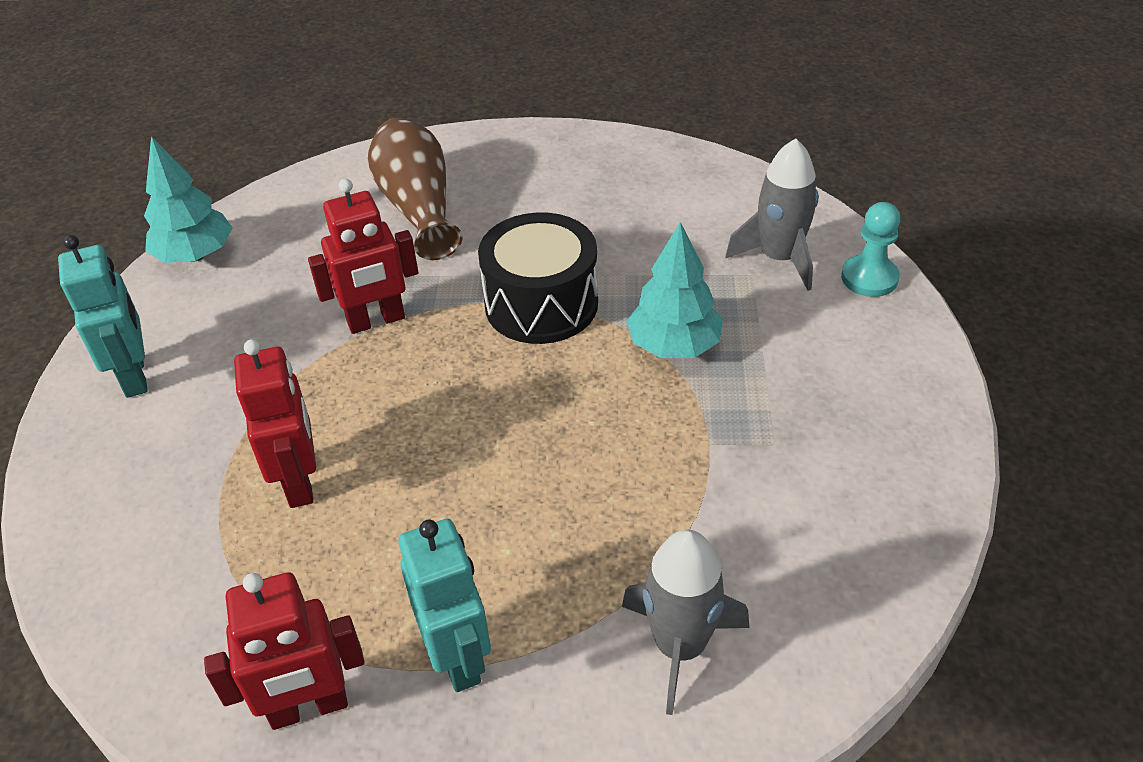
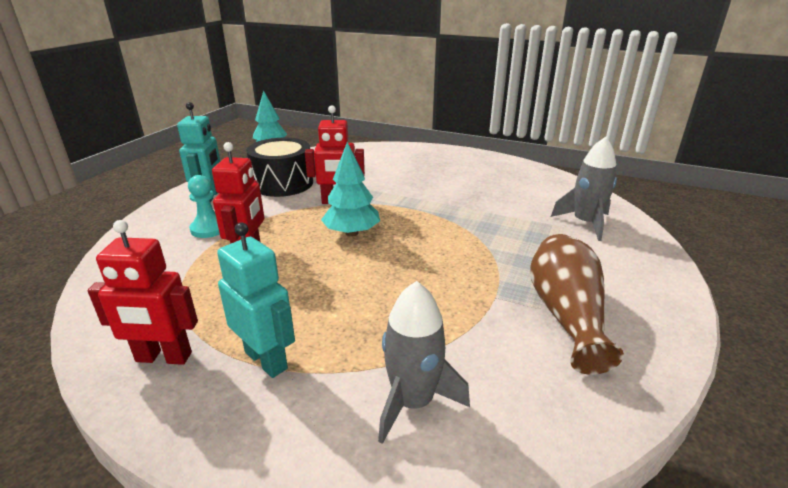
camera: 20 degrees right, 15 degrees down
(418, 207) = (390, 166): brown vase -> brown vase (566, 315)
(458, 657) = (266, 360): turquoise robot -> turquoise robot turned 45 degrees counterclockwise
(541, 304) = (429, 213): black drum -> black drum (283, 183)
(674, 346) = (497, 246): turquoise tree -> turquoise tree (351, 233)
(869, 278) = (644, 244): turquoise pawn -> turquoise pawn (209, 229)

